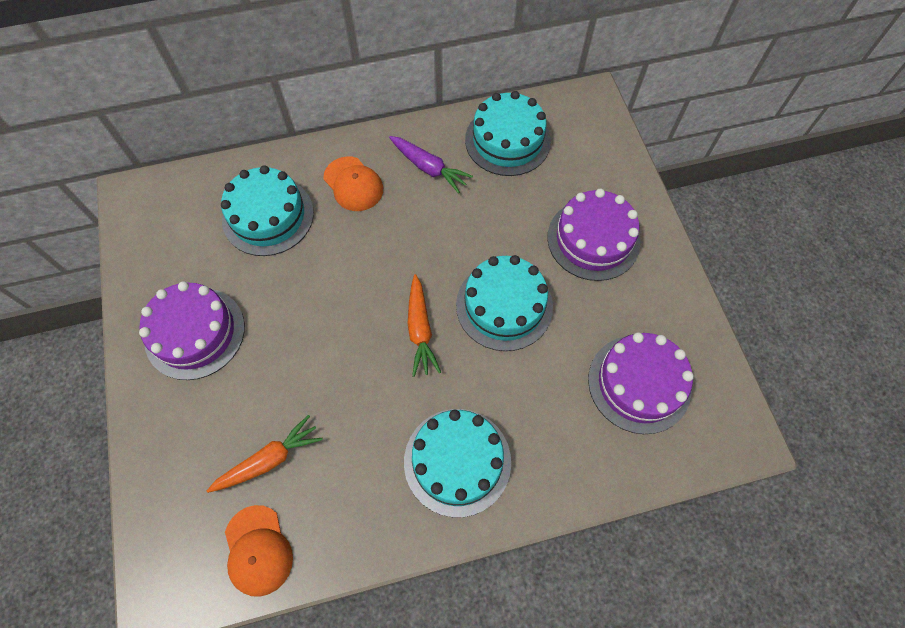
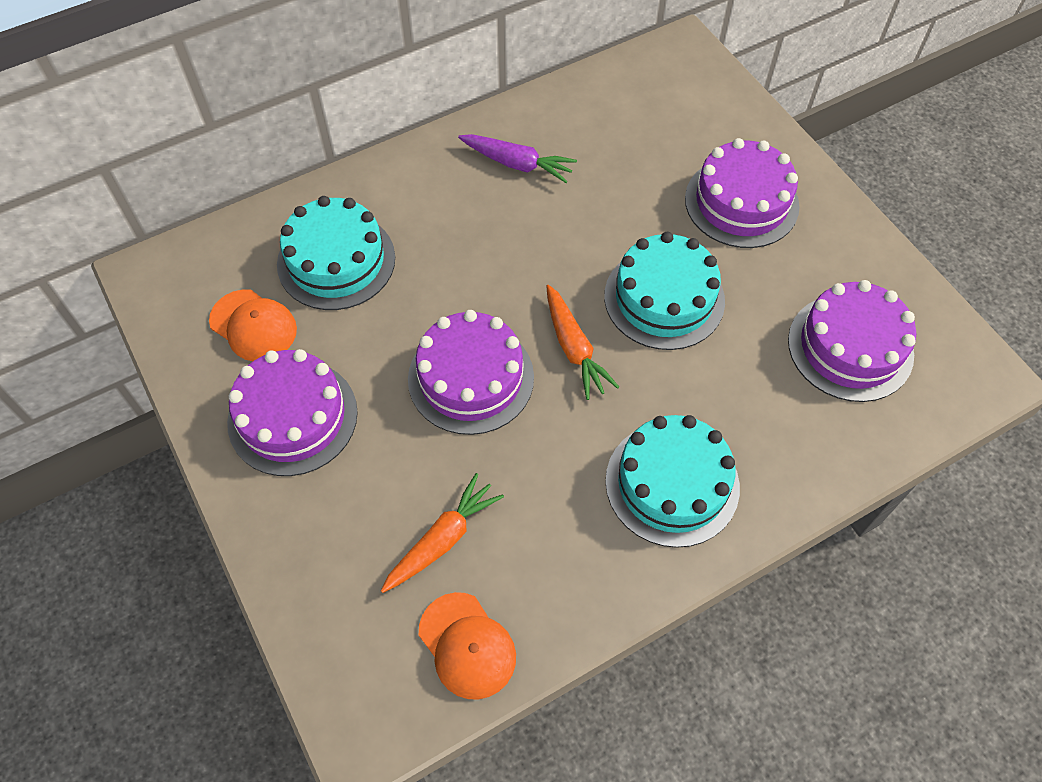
camera: 15 degrees left, 5 degrees down
(334, 334) = (471, 378): none -> purple cake
(353, 184) = (430, 201): orange cap -> orange cap (253, 326)
(507, 140) = (601, 113): turquoise cake -> none

